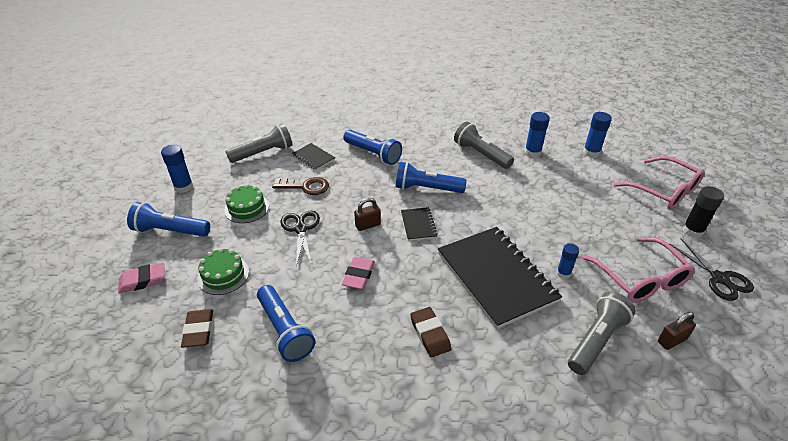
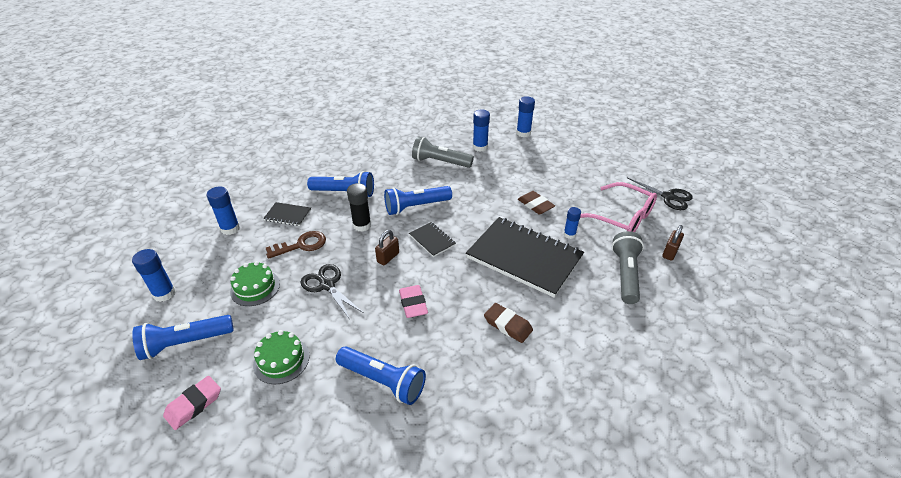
camera: 30 degrees left, 0 degrees up
(199, 330) = (297, 422): brown eraser -> brown eraser (535, 205)
(263, 153) = (230, 228): grey flashlight -> blue glue stick
(664, 191) = (592, 146): pink glasses -> none
(692, 231) = (630, 169): black glue stick -> black glue stick (362, 225)

